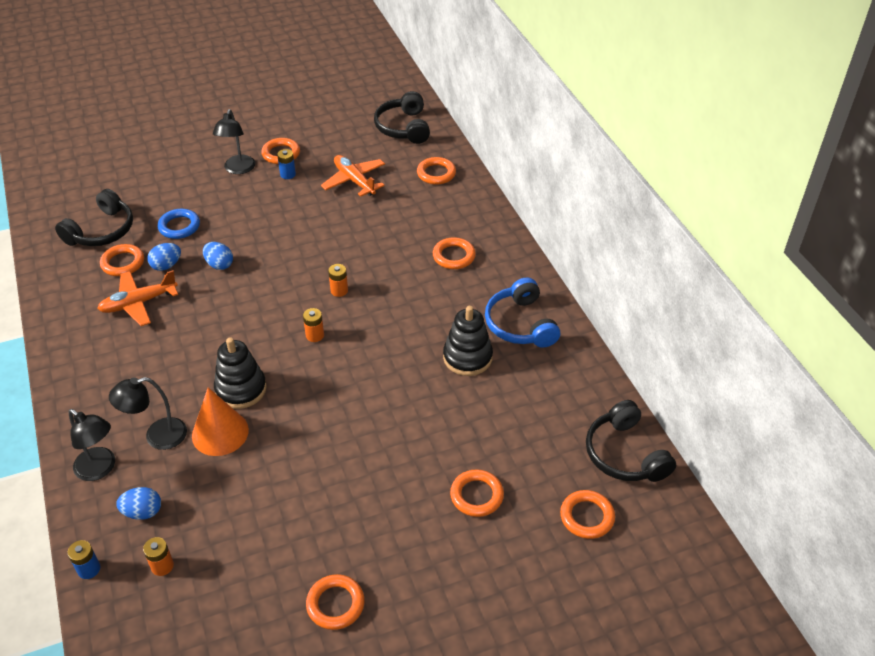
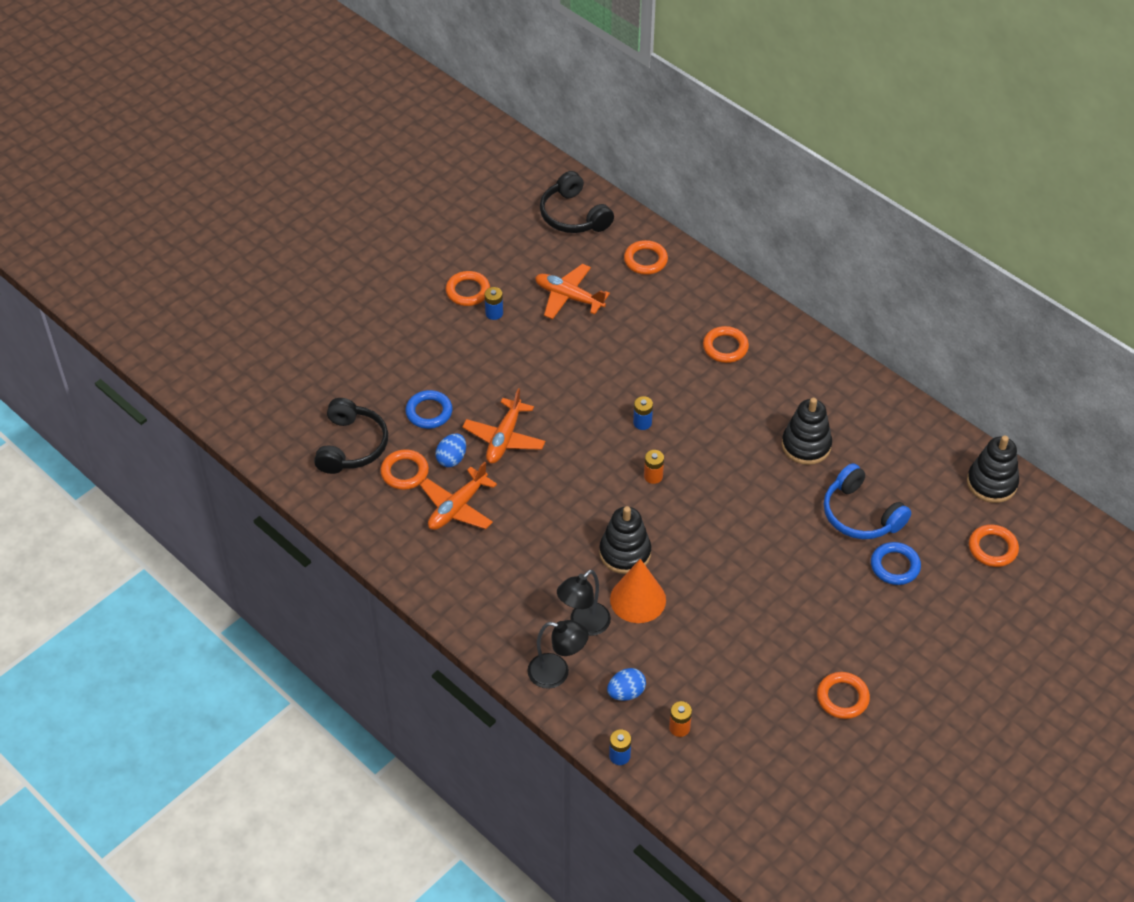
camera: 25 degrees left, 5 degrees up
(219, 264) = (504, 438): blue egg -> orange plane
(238, 169) = (437, 325): black lamp -> none
(339, 290) = (642, 423): orange battery -> blue battery
(476, 495) = (895, 566): orange ring -> blue ring
(520, 324) = (832, 395): blue headphones -> blue headphones (860, 514)
(625, 454) = (991, 483): black headphones -> black stacking toy

